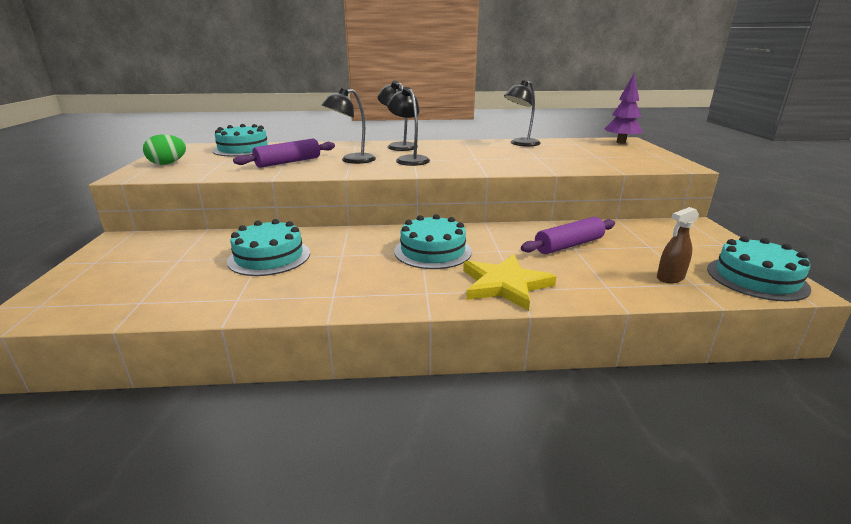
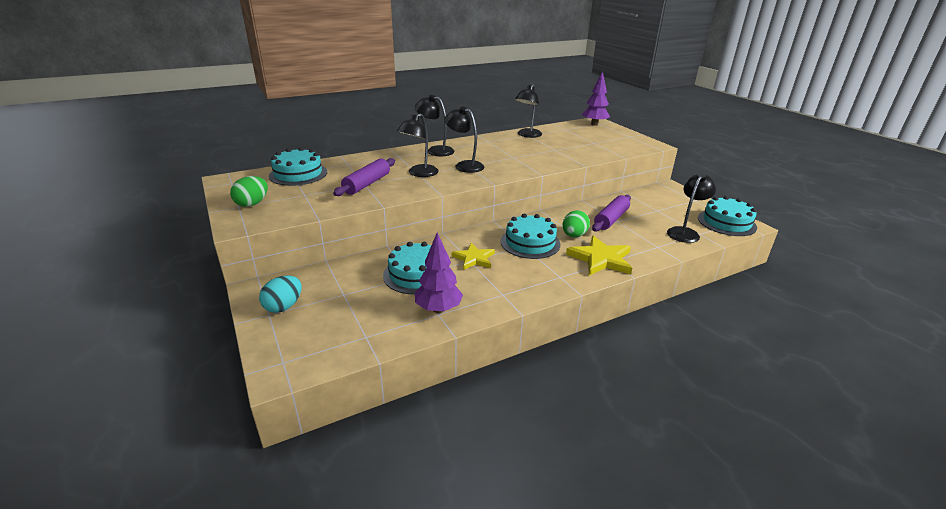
camera: 25 degrees left, 5 degrees up
(115, 258) = (284, 306): none -> turquoise egg
(244, 294) = (438, 309): none -> purple tree
(348, 254) = (474, 258): none -> yellow star
(497, 253) = (574, 235): none -> green egg
(670, 278) = (685, 232): brown spray bottle -> black lamp

